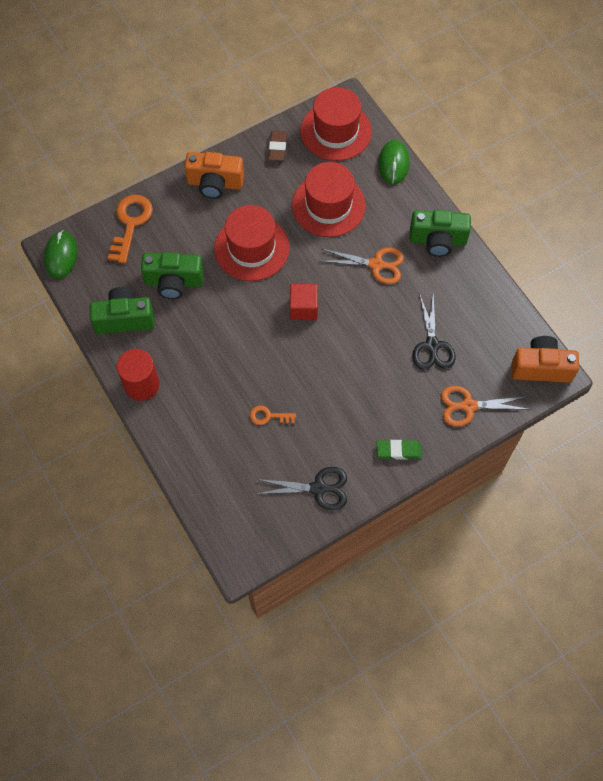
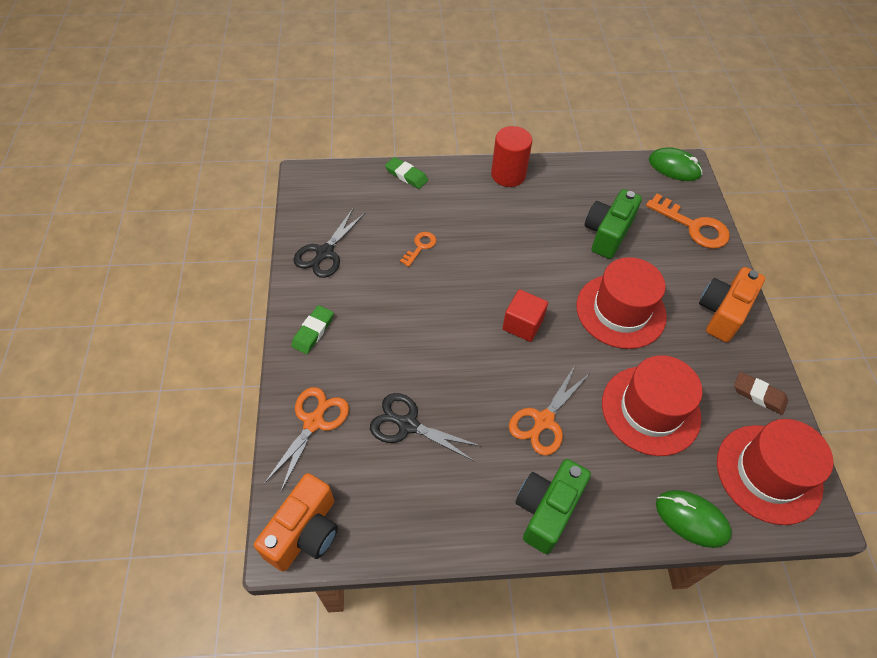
camera: 115 degrees right, 10 degrees down
(124, 319) = (583, 186): green camera -> none
(189, 471) = (406, 175): none -> green eraser

